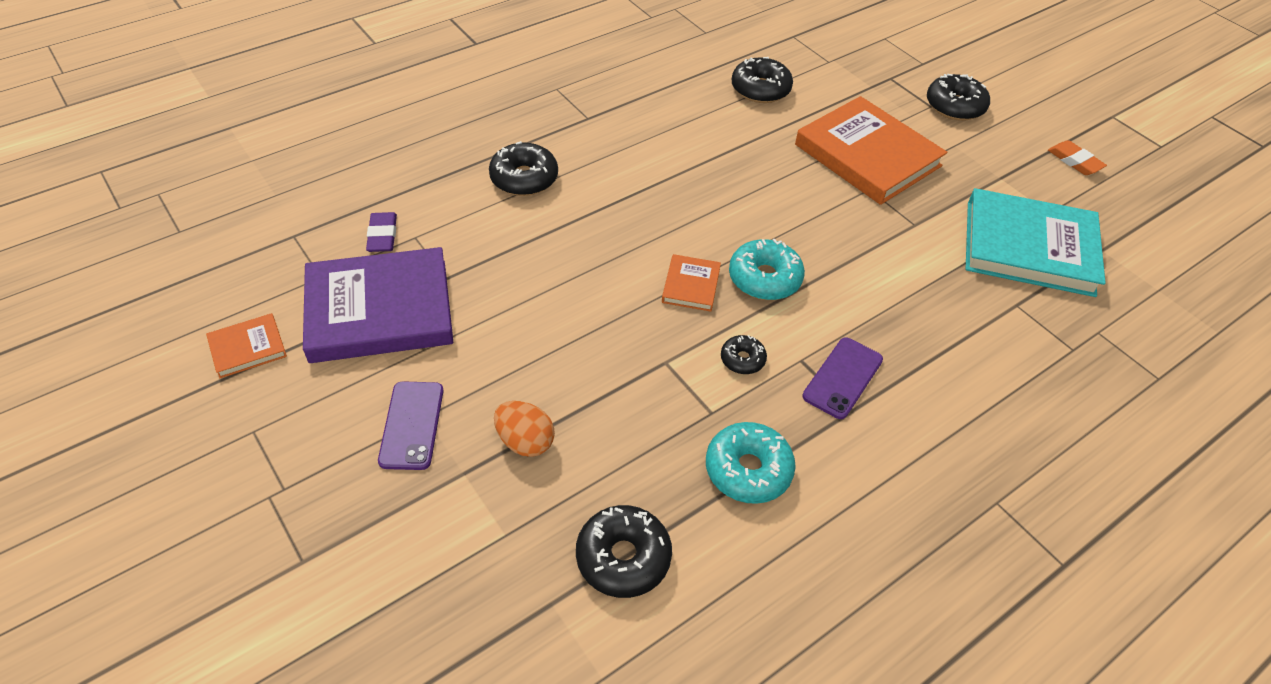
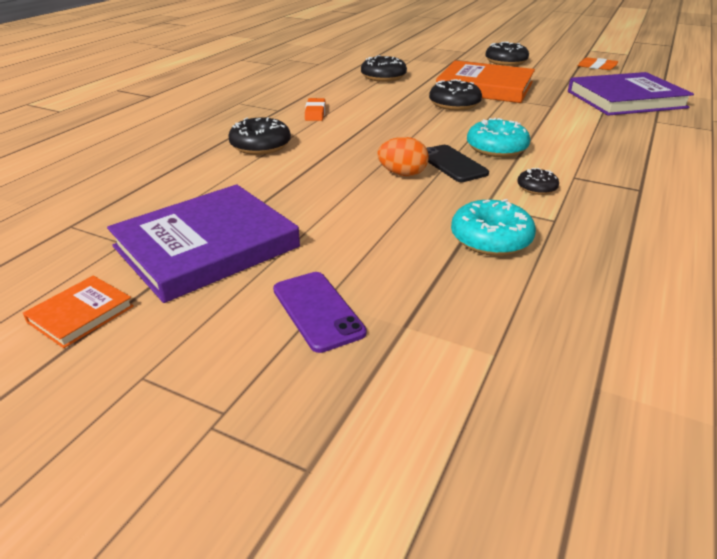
camera: 25 degrees left, 15 degrees down
(382, 235) = (164, 203): purple eraser -> none
(525, 441) = (435, 285): orange egg -> orange egg (402, 174)
(622, 138) = (315, 113): none -> orange eraser
(623, 557) = (611, 328): black donut -> black donut (454, 104)
(691, 285) = (452, 164): orange book -> black phone
(748, 470) = (623, 241): turquoise donut -> turquoise donut (490, 239)
(842, 378) = (612, 177): purple phone -> none
(1029, 247) = (625, 99): turquoise book -> purple book

